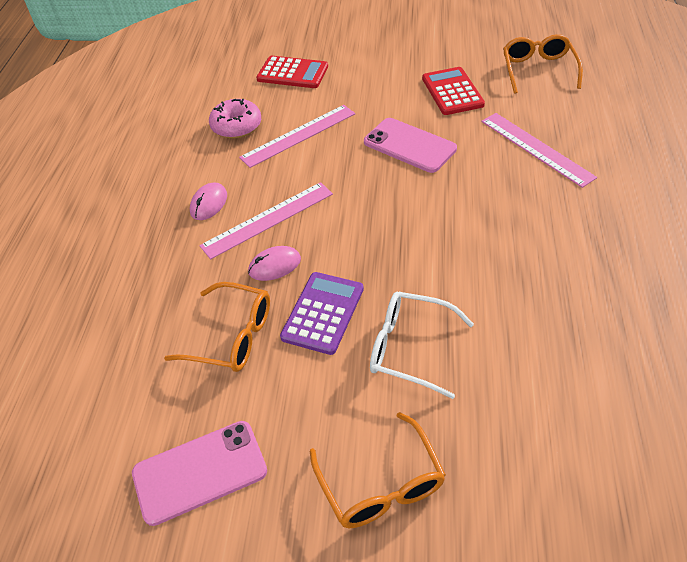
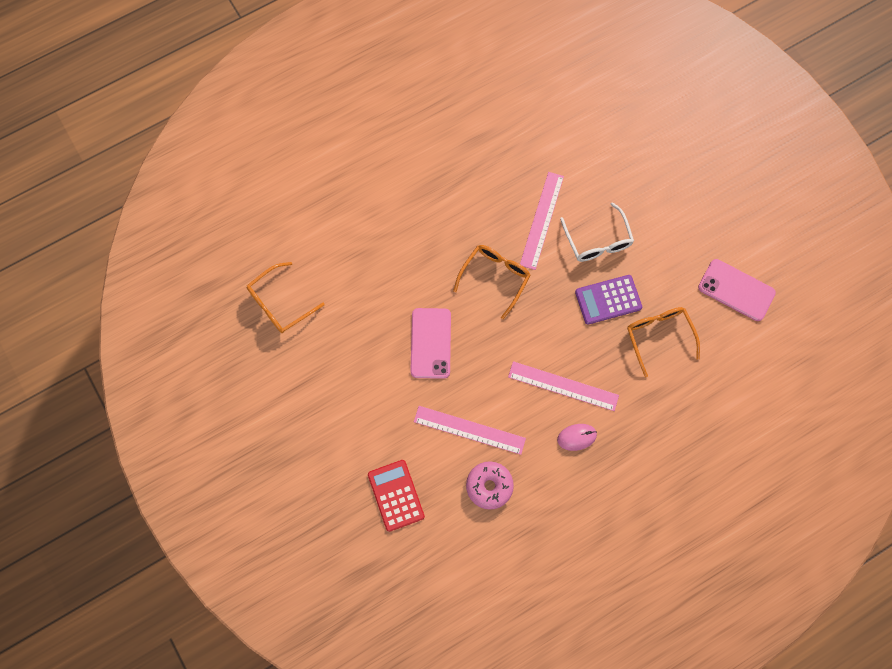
camera: 130 degrees left, 25 degrees up
(274, 266) = (595, 352): pink mouse -> none
(381, 484) = (678, 208): orange glasses -> orange glasses (495, 278)
(452, 92) = (347, 351): red calculator -> none
(536, 148) = (382, 259): pink ruler -> pink ruler (542, 220)

